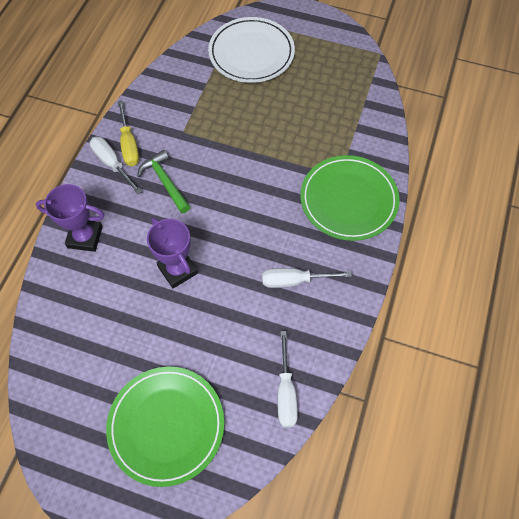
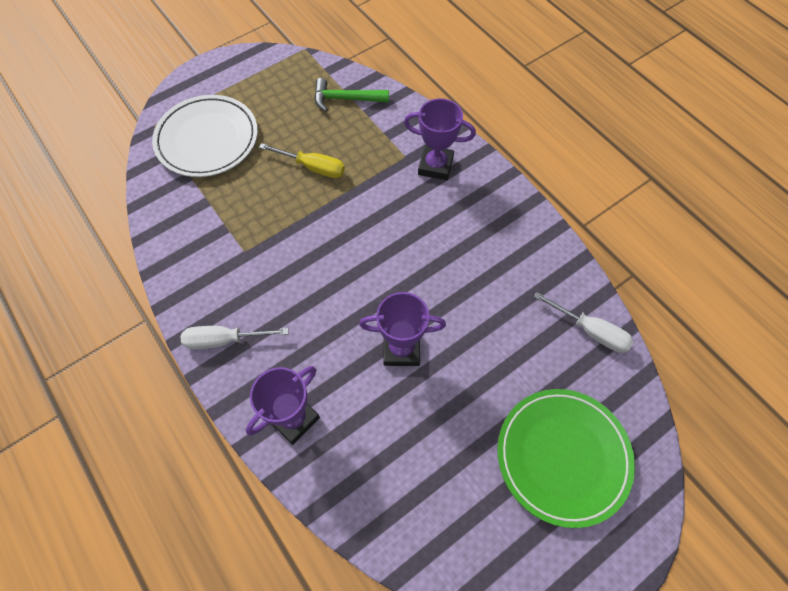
camera: 55 degrees left, 0 degrees up
(129, 145) = (215, 310): yellow screwdriver -> yellow screwdriver (313, 167)
(165, 182) = (290, 302): green hammer -> green hammer (345, 99)
(294, 280) = (485, 257): white screwdriver -> none
(348, 200) = (435, 166): green plate -> purple trophy

